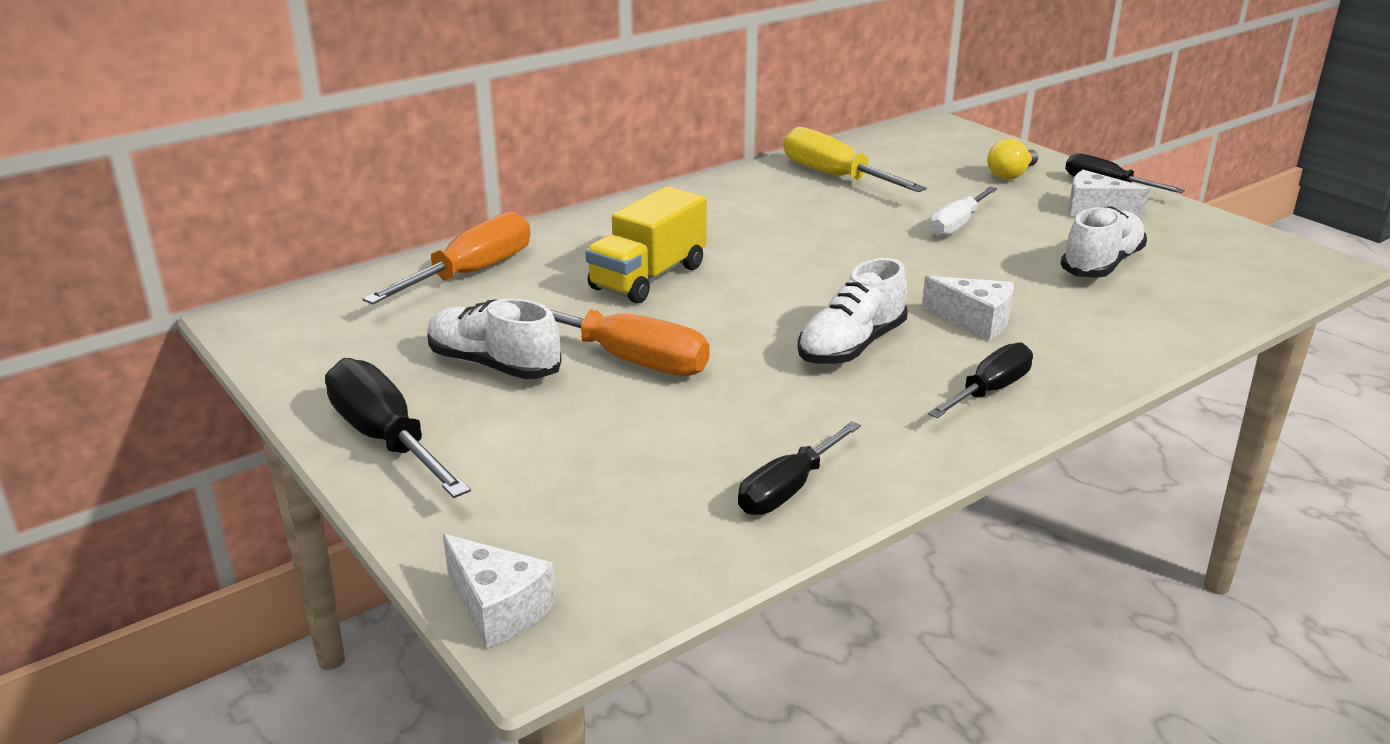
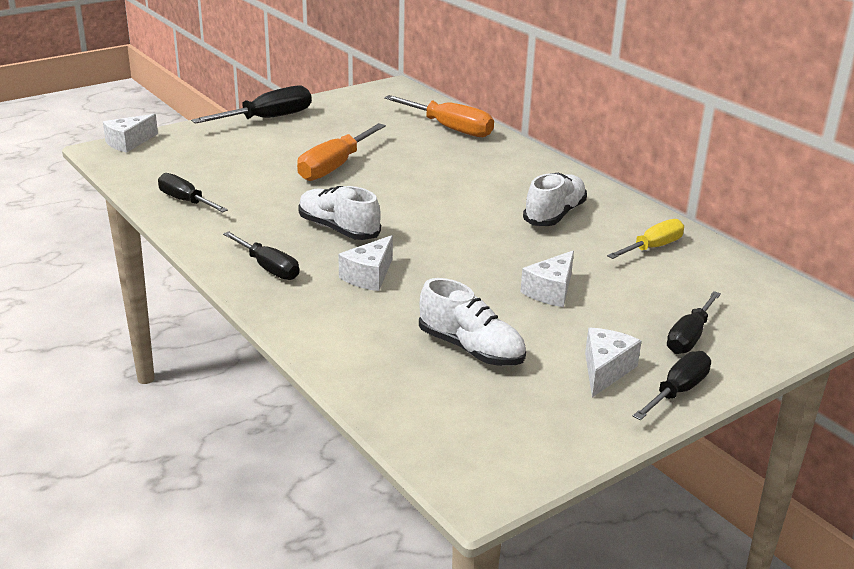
camera: 90 degrees right, 0 degrees up
(494, 365) = (334, 137): white shoe -> white shoe (554, 215)
(648, 277) = (444, 174): yellow truck -> none
(835, 176) = (652, 248): yellow screwdriver -> yellow screwdriver, size x0.66
(957, 225) = (550, 291): white screwdriver -> white cheese
(1011, 175) = (689, 337): yellow light bulb -> black screwdriver

